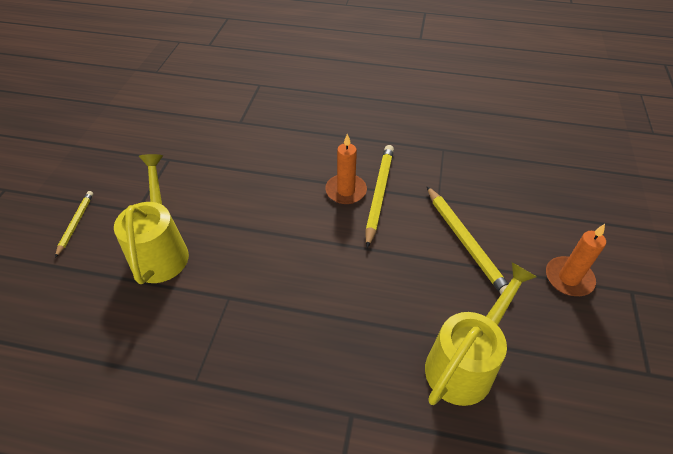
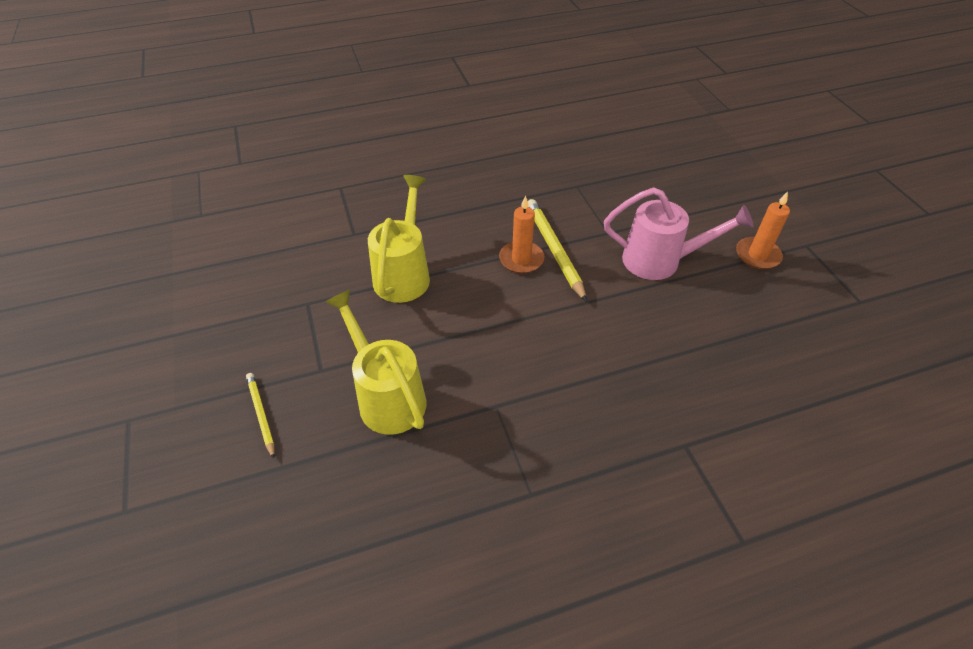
camera: 30 degrees left, 0 degrees up
(465, 242) = (660, 261): yellow pencil -> pink watering can
(465, 363) = (736, 359): yellow watering can -> yellow watering can (404, 274)

